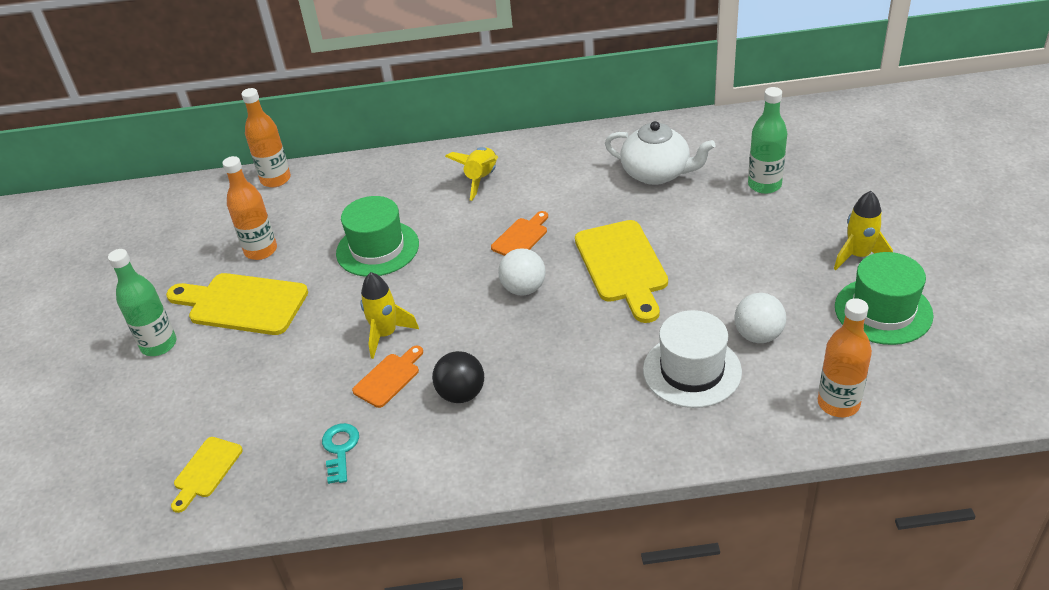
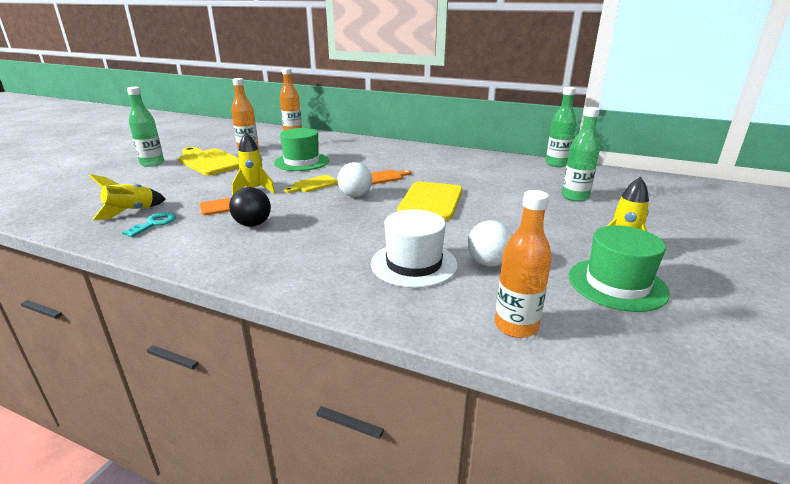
camera: 25 degrees right, 15 degrees down
(206, 471) = (84, 209): yellow cutting board -> yellow cutting board (313, 185)
(481, 179) = (392, 154): yellow rocket -> yellow rocket (131, 212)
(656, 173) = (501, 175): white teapot -> none
(701, 121) = (556, 164): none -> green bottle

